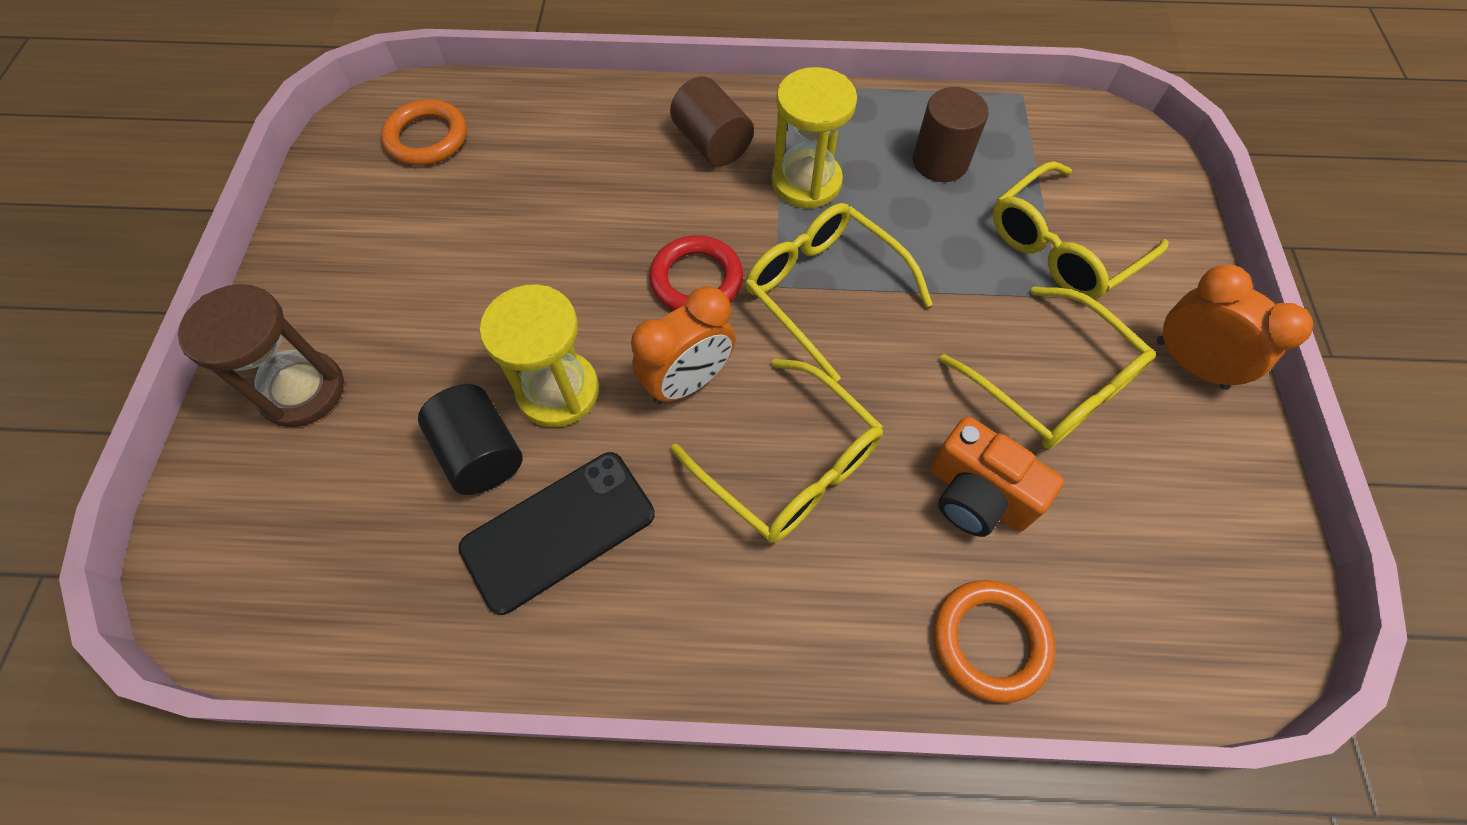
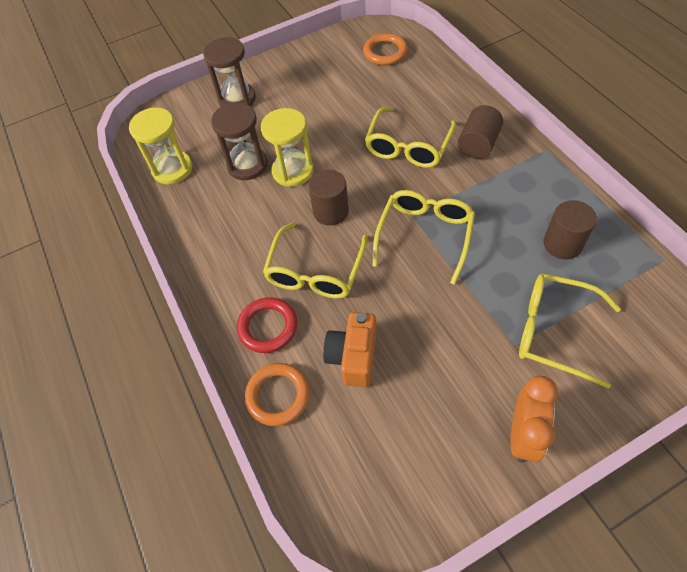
camera: 65 degrees right, 5 degrees down
(481, 453) = (247, 165): black cylinder -> brown hourglass
(558, 531) = (230, 209): black phone -> none
(688, 382) = (331, 211): orange clock -> brown cylinder
(696, 280) = (389, 184): red ring -> red ring (268, 327)
(806, 182) = (489, 193): yellow hourglass -> yellow hourglass (172, 169)
(1052, 384) = (449, 365): yellow glasses -> yellow glasses (408, 147)

